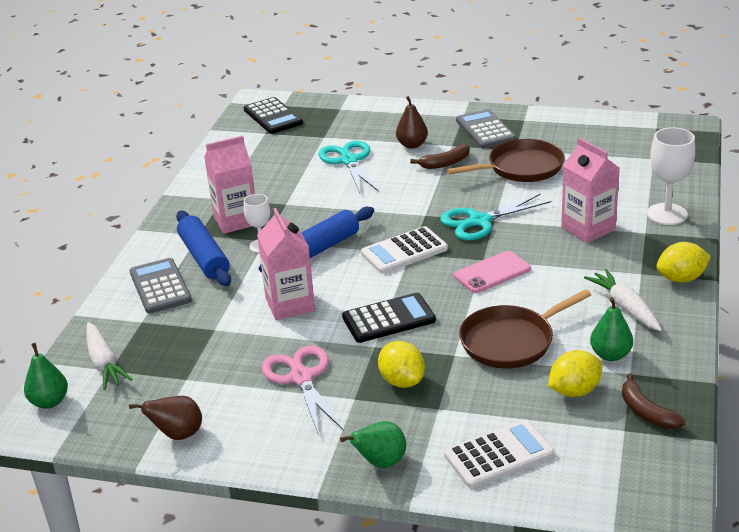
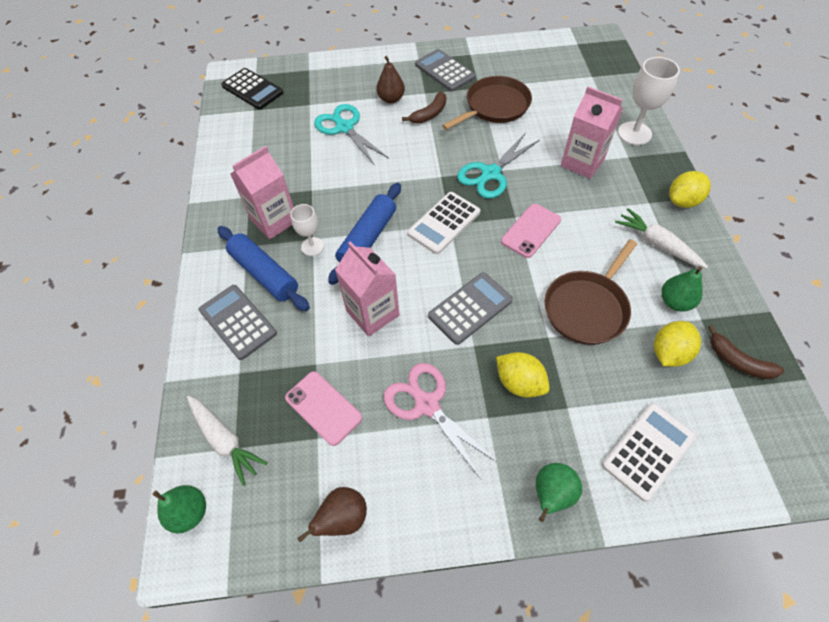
camera: 20 degrees left, 25 degrees up
(204, 360) = (323, 407): none -> pink phone
(389, 319) = (470, 308): black calculator -> grey calculator

